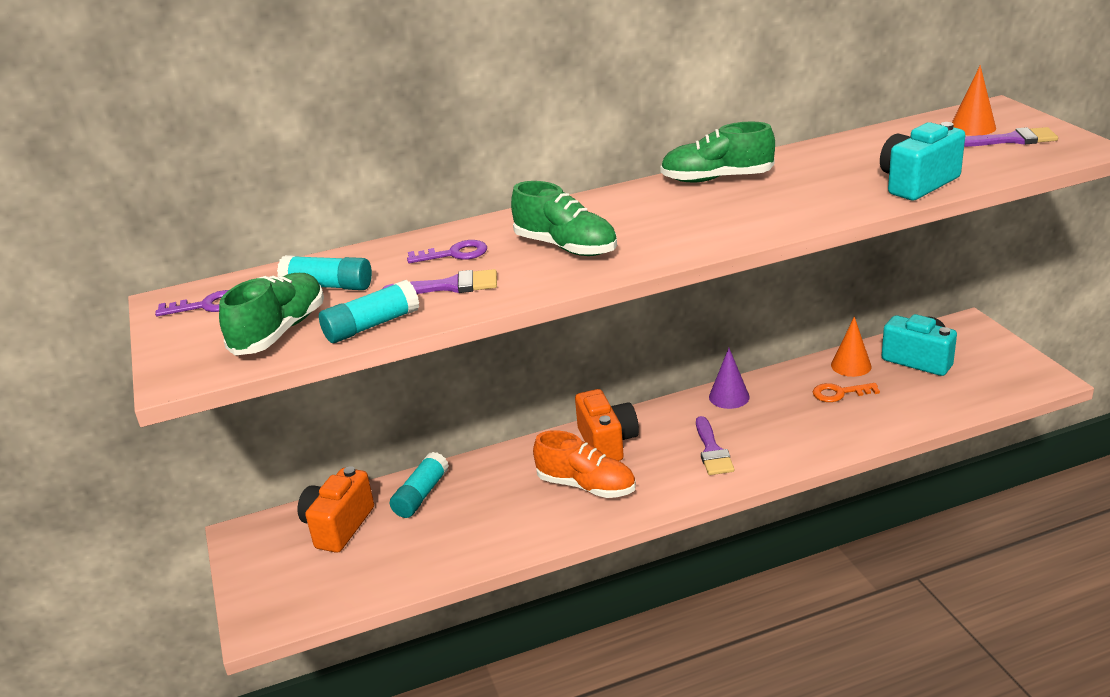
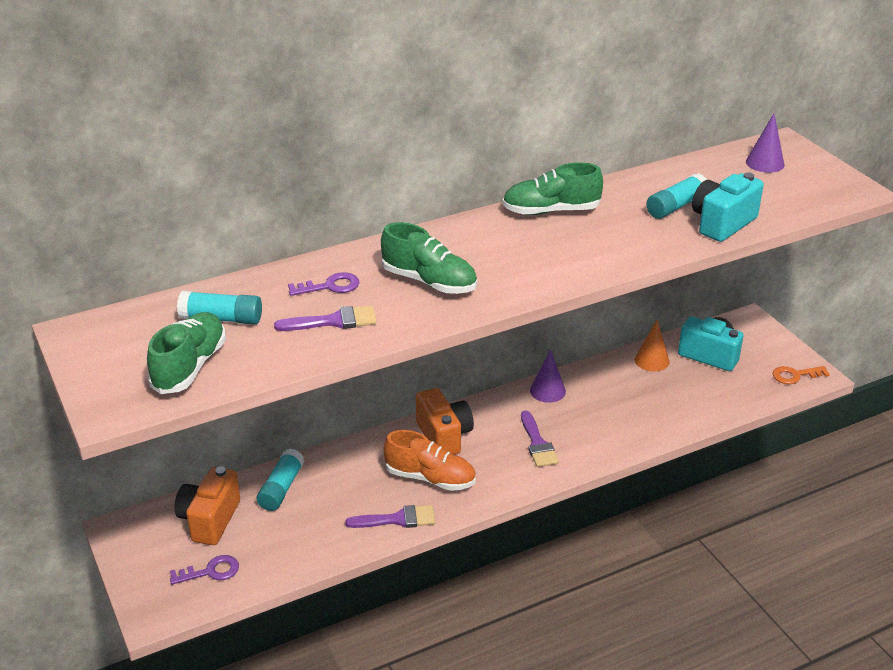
camera: 10 degrees left, 5 degrees up
(207, 305) = (113, 337): purple key -> purple key (211, 571)
(371, 326) = (272, 362): turquoise glue stick -> turquoise glue stick (676, 206)
(839, 393) = (643, 387): orange key -> orange key (795, 375)
(972, 127) = (765, 163): orange cone -> purple cone
(1011, 140) = (797, 179): purple brush -> purple brush (397, 519)

